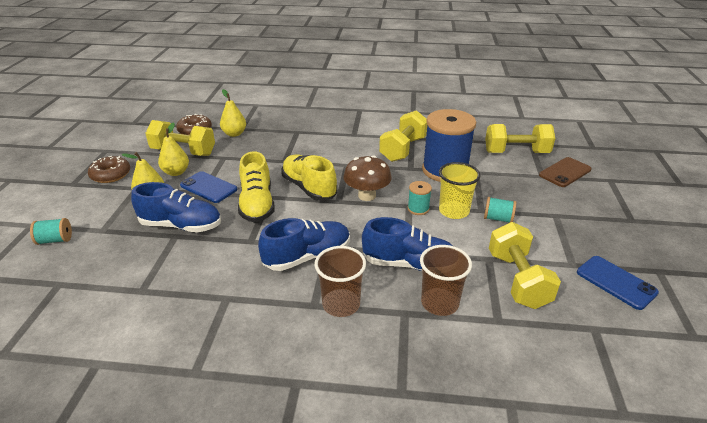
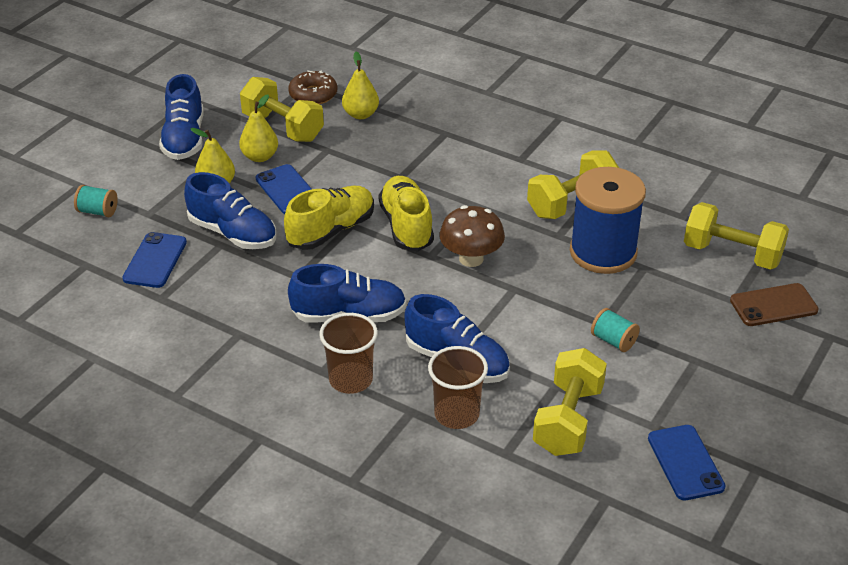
camera: 25 degrees right, 5 degrees up
(111, 175) = (184, 139): brown donut -> blue shoe
(123, 262) = (155, 260): none -> blue phone
(257, 204) = (331, 231): yellow shoe -> yellow shoe turned 150 degrees counterclockwise
(418, 209) = (522, 296): turquoise spool -> none
(454, 211) = (565, 313): yellow cup -> none

